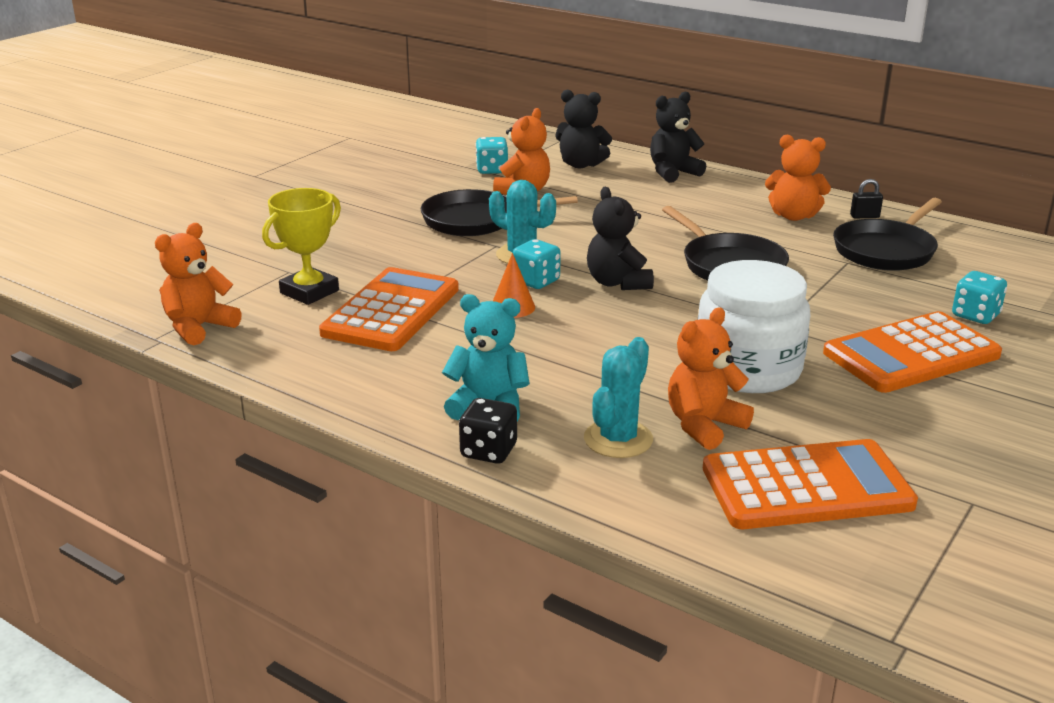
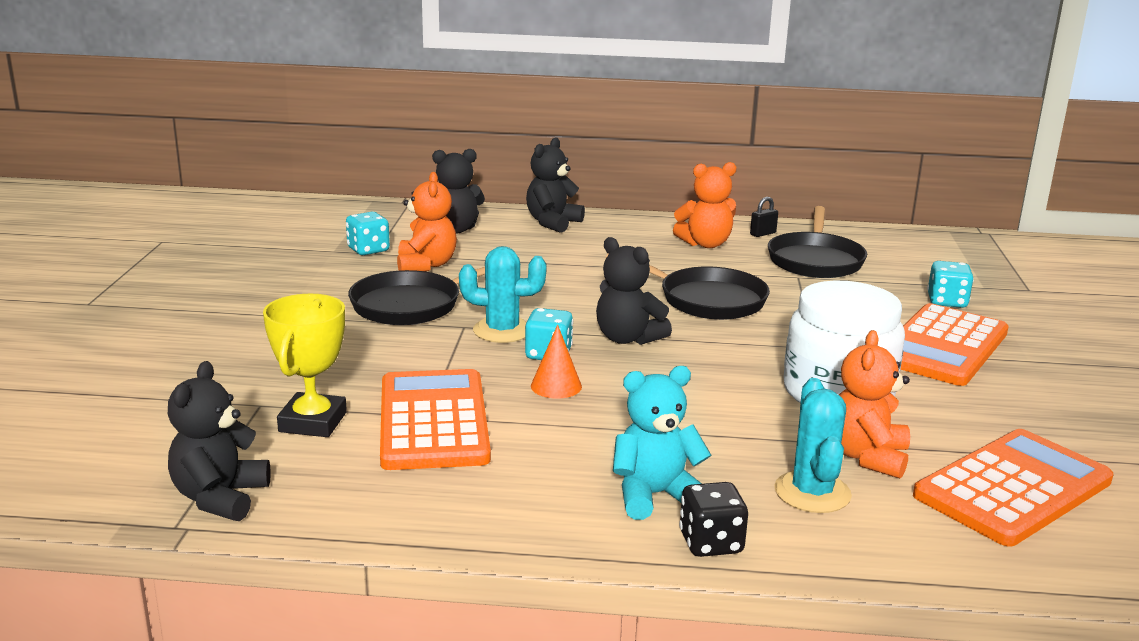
camera: 30 degrees left, 5 degrees down
(199, 327) = (220, 498): orange teddy bear -> black teddy bear

